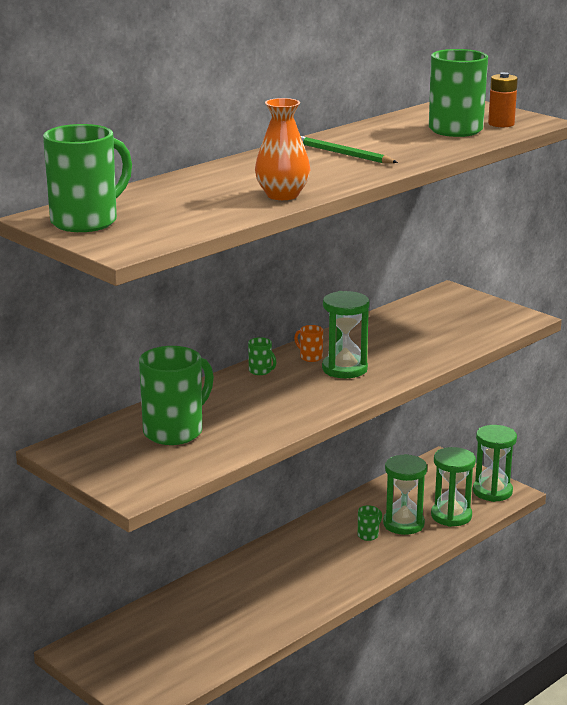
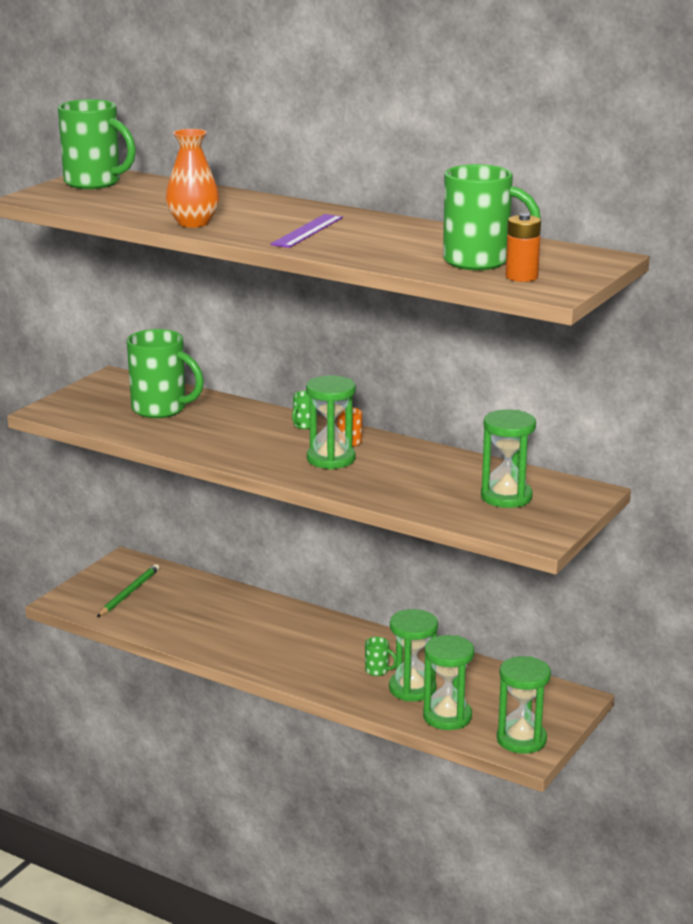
camera: 75 degrees right, 0 degrees up
(337, 164) = (307, 231): none -> purple ruler
(342, 154) = (344, 230): green pencil -> green pencil (129, 593)
(450, 318) = (506, 497): none -> green hourglass

